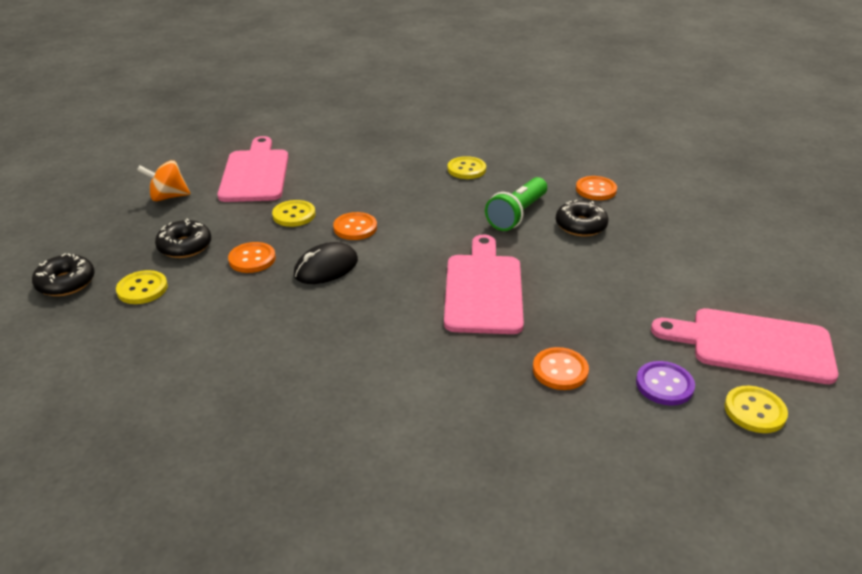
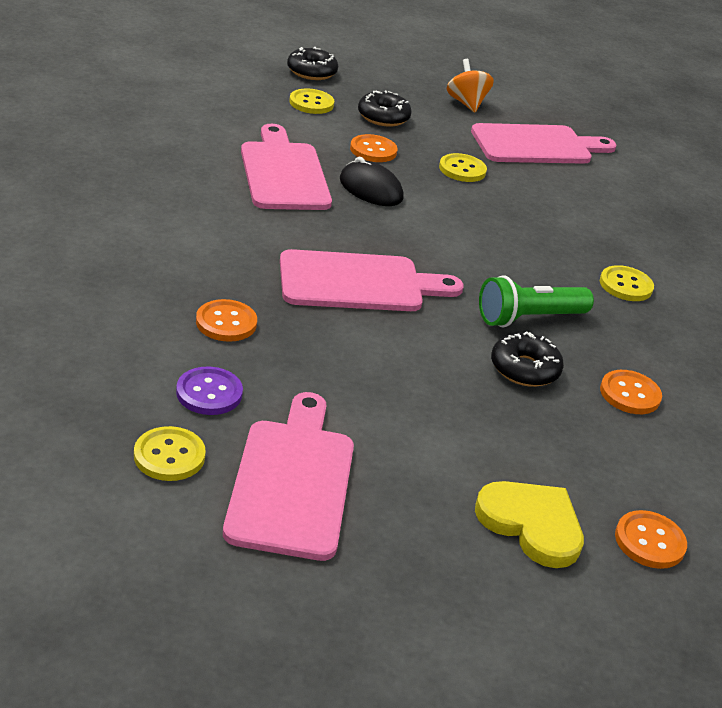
camera: 75 degrees right, 0 degrees up
(292, 318) = (283, 173): none -> pink cutting board
(355, 228) = (452, 205): orange button -> orange button (649, 541)
(517, 215) = (528, 318): green flashlight -> green flashlight turned 45 degrees counterclockwise
(744, 246) = (531, 524): none -> yellow heart

